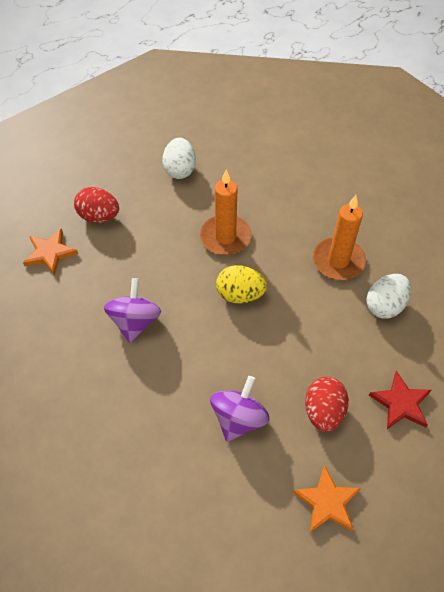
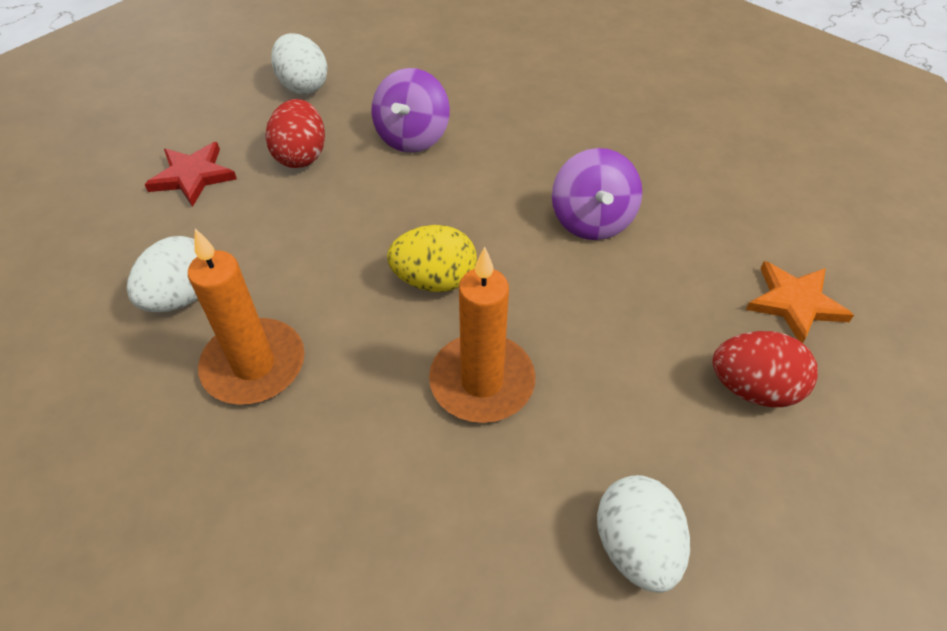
camera: 170 degrees right, 5 degrees down
(327, 502) = (303, 86): orange star -> white egg

